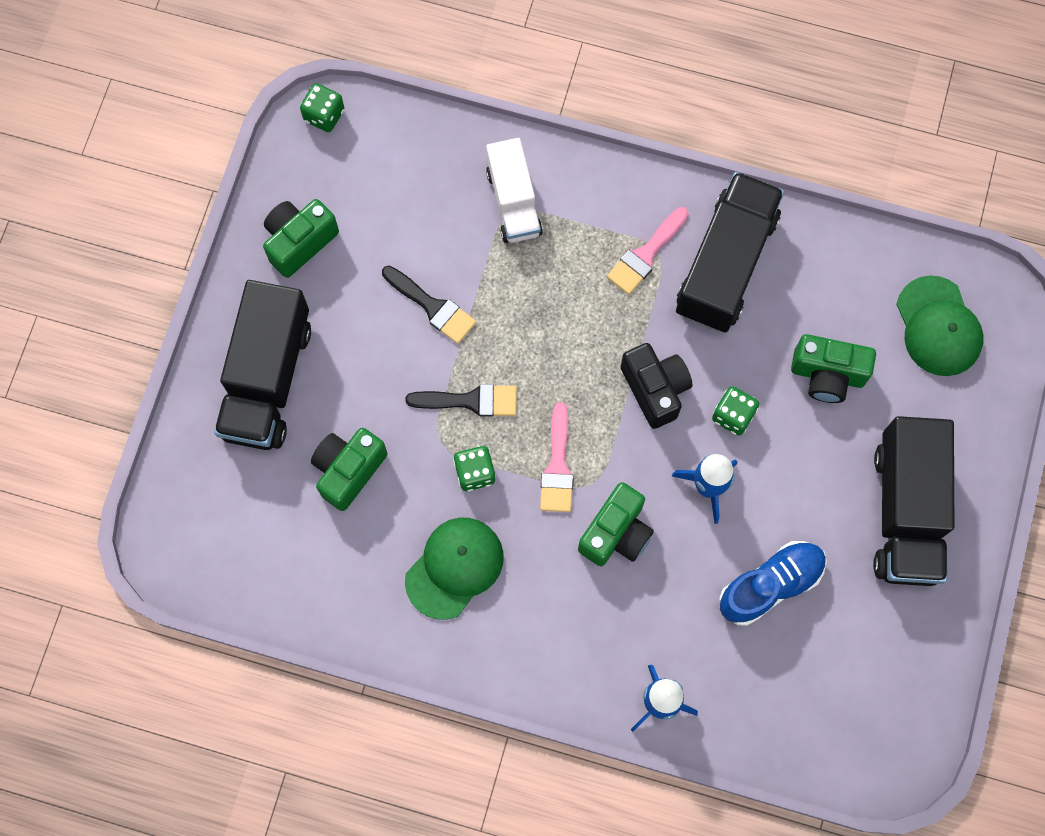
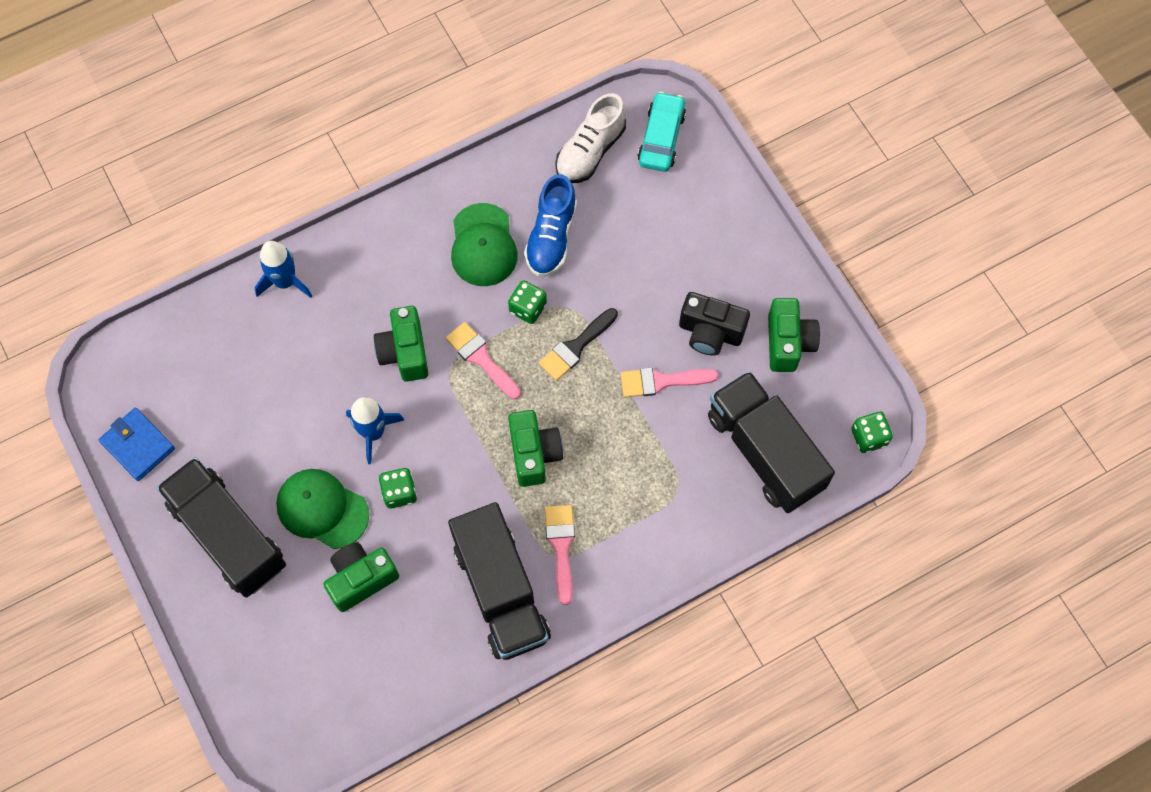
camera: 135 degrees right, 5 degrees down
(197, 518) = (661, 138): none -> turquoise car
(267, 379) = (711, 246): black truck -> black truck (764, 451)
(271, 567) = (590, 151): none -> white shoe
(348, 470) = (604, 241): green camera -> green camera (534, 454)
(432, 307) = (661, 381): black brush -> pink brush
(513, 202) = (684, 498): white truck -> none
(655, 389) = (466, 462): black camera -> black camera (710, 332)
(770, 585) = (277, 409): blue shoe -> blue shoe (551, 237)
(920, 666) = (138, 445): none -> blue wallet
(938, 327) = (313, 687): green cap -> green cap (322, 509)

